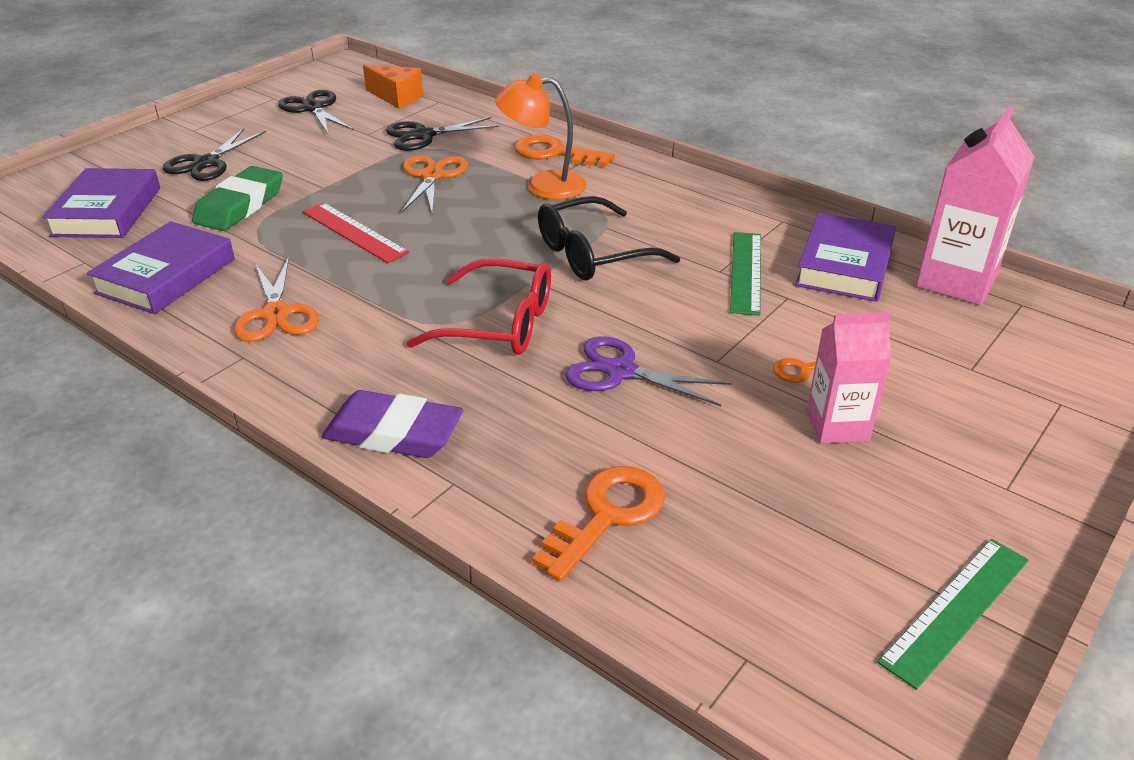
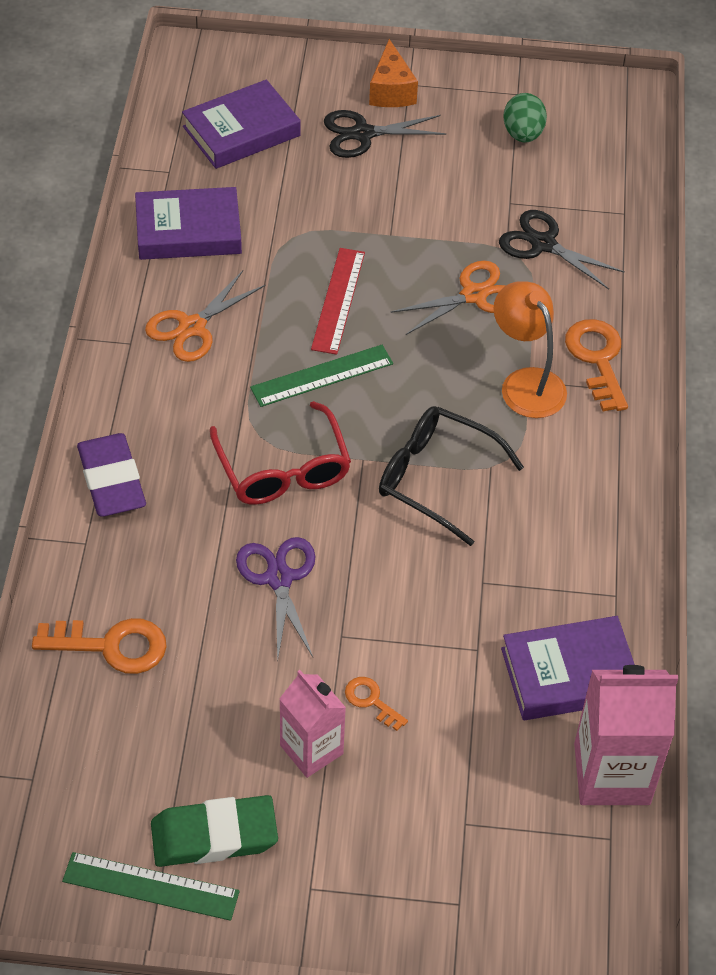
camera: 55 degrees right, 15 degrees up
(240, 205) = (317, 203): green eraser -> green eraser (214, 836)
(313, 108) = (523, 134): black scissors -> green egg
(397, 97) = (602, 178): orange cheese -> orange cheese (391, 91)
(746, 272) = (495, 602): green ruler -> green ruler (322, 376)

